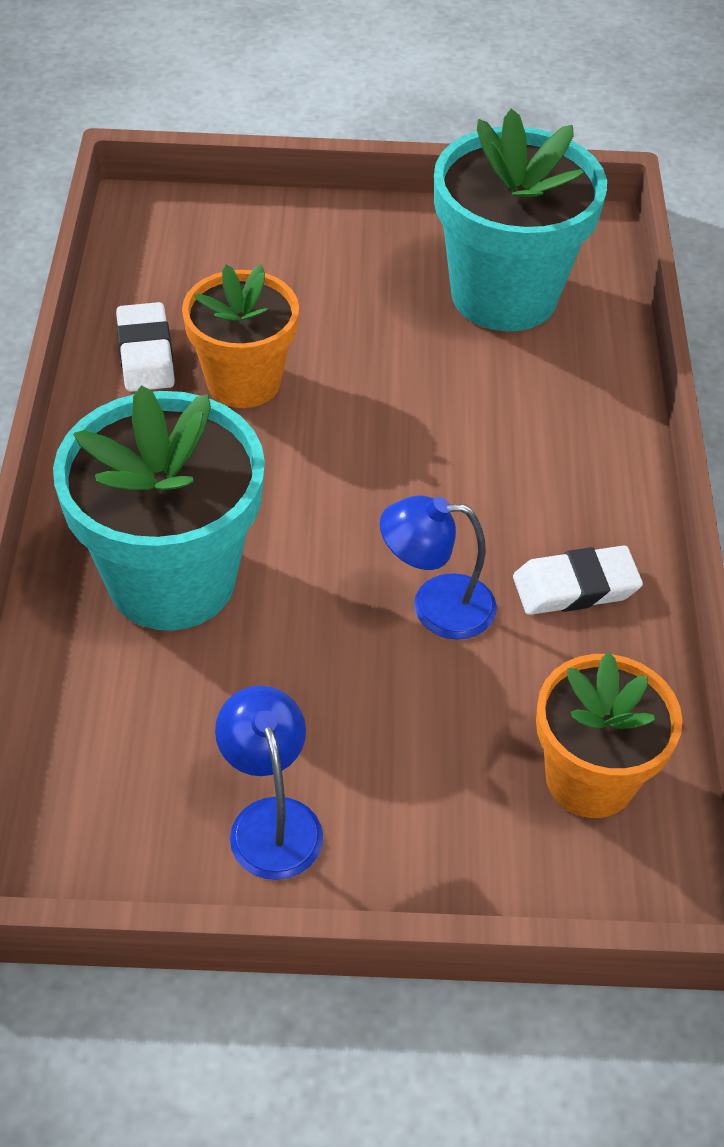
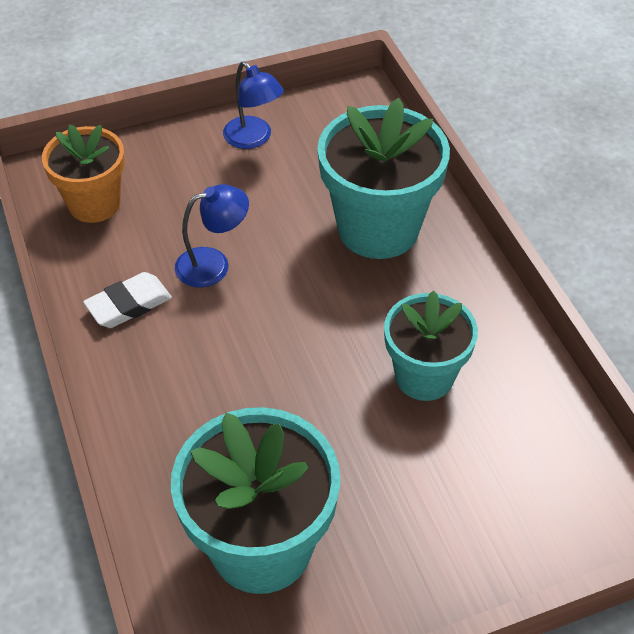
camera: 160 degrees right, 0 degrees up
(145, 353) = (510, 374): white eraser -> none
(243, 382) = (424, 376): orange flower pot -> turquoise flower pot

